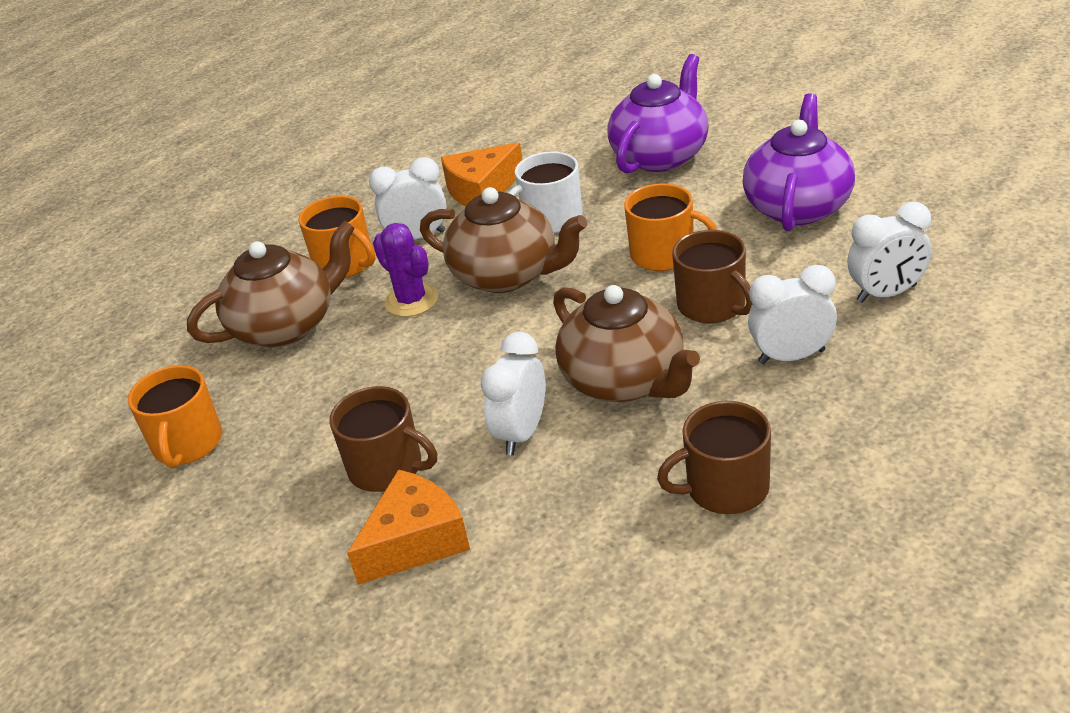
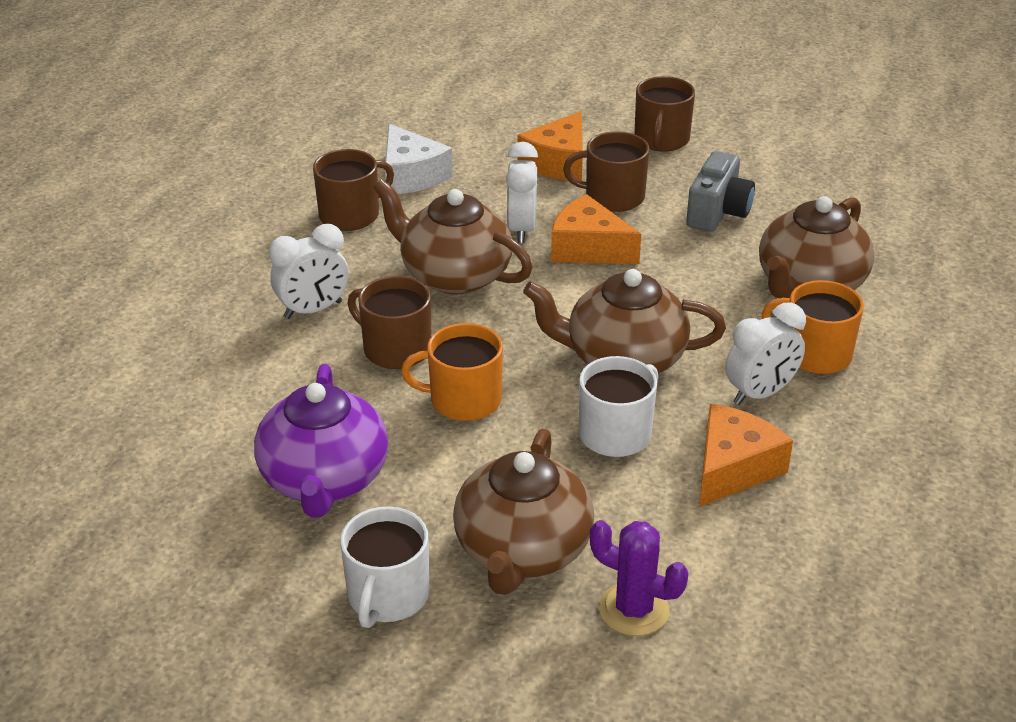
camera: 155 degrees right, 0 degrees up
(187, 444) = (790, 192): orange mug -> none
(253, 563) = (661, 140): none -> brown mug
(290, 426) = (718, 212): none -> grey camera
(411, 301) = (704, 322): purple cactus -> purple cactus (634, 609)
(463, 396) = (588, 248): none -> orange cheese
(625, 550) = (411, 176): none -> white cheese
(661, 156) = (522, 551): purple teapot -> brown teapot
(762, 139) = (387, 596): none -> white mug
(886, 294) = (226, 378): white clock -> none

